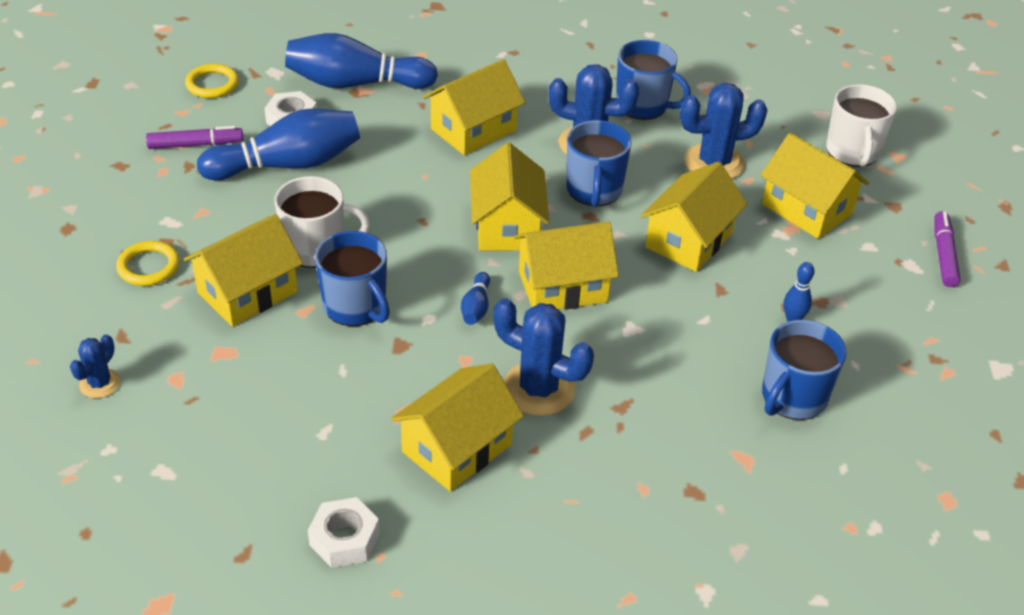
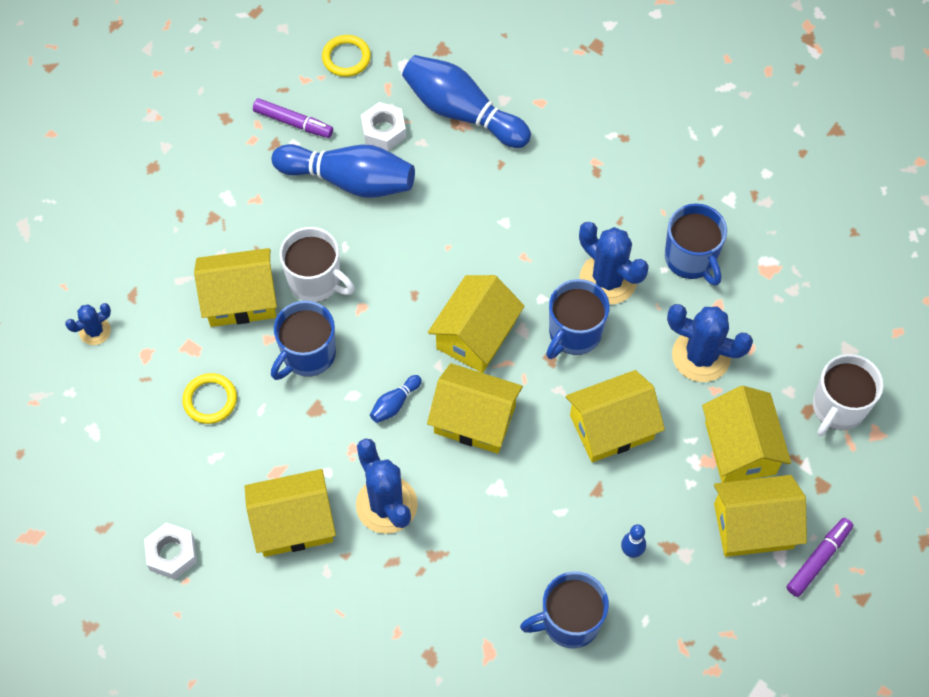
camera: 35 degrees right, 20 degrees up
(148, 267) = (187, 236): yellow ring -> yellow ring (210, 400)
(355, 306) = (308, 355): blue mug -> blue mug turned 45 degrees clockwise
(473, 129) = (523, 214): yellow house -> yellow house (753, 526)

